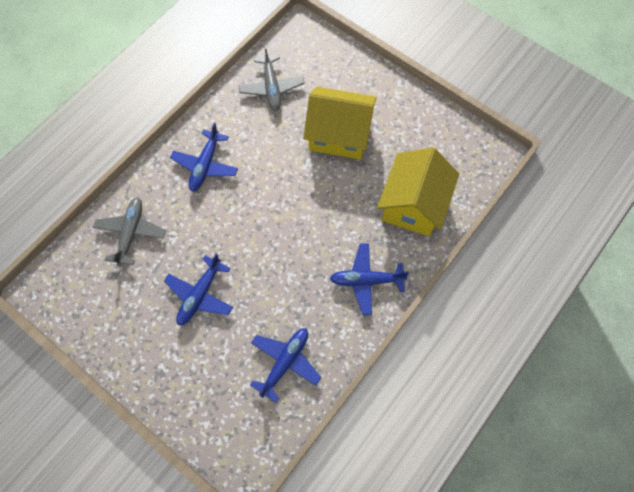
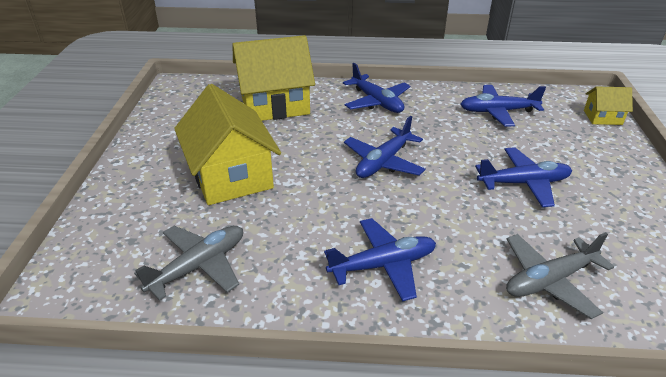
camera: 125 degrees left, 30 degrees down
(215, 441) = (602, 117): none -> yellow house
(287, 227) = (383, 162): none -> blue plane

